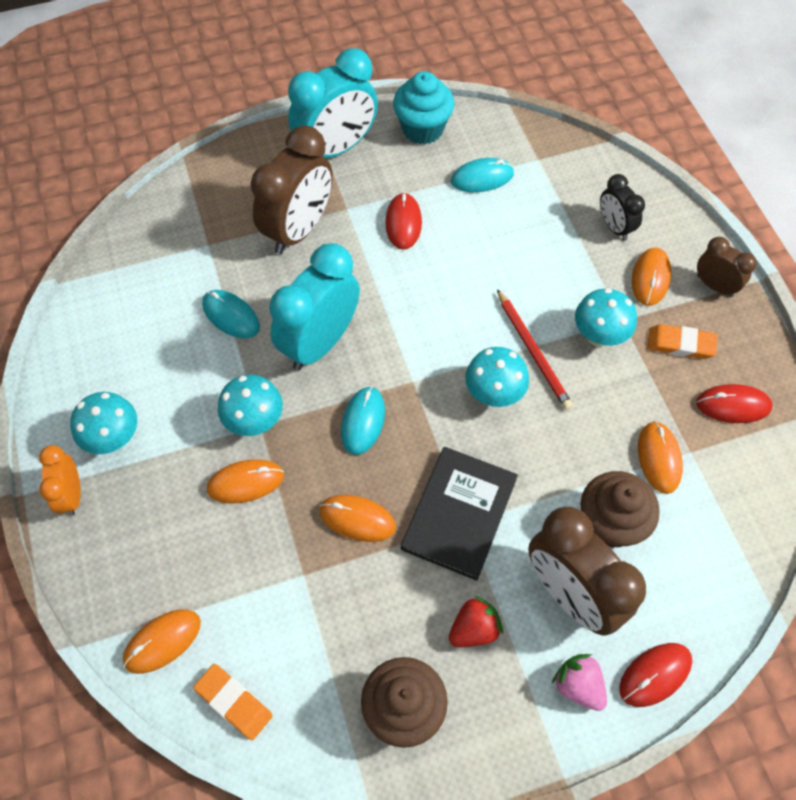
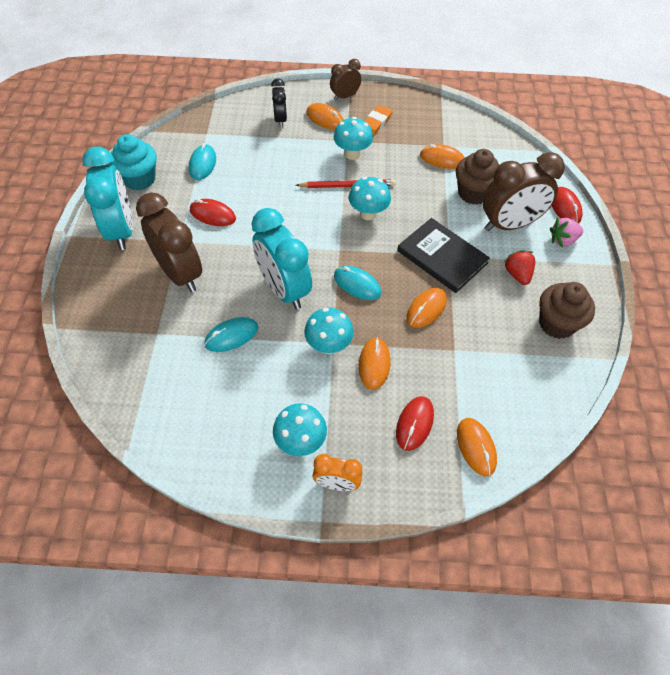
camera: 70 degrees left, 5 degrees down
(234, 702) = (530, 414): orange eraser -> none
(614, 227) = (280, 120): black clock -> black clock turned 90 degrees counterclockwise
(733, 405) = (423, 119): red mouse -> red mouse (414, 424)

